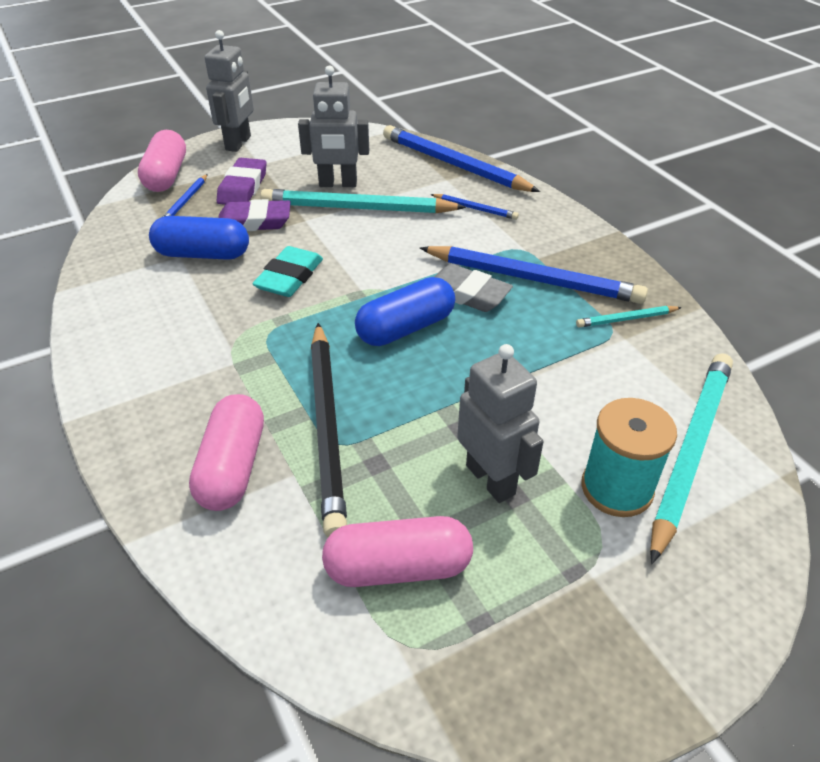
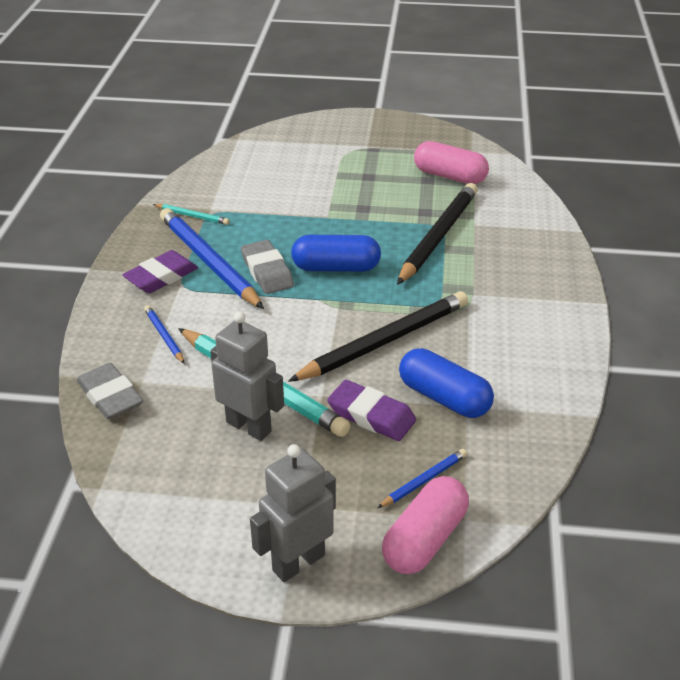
camera: 145 degrees left, 5 degrees down
(232, 467) = (507, 239): pink capsule -> none
(243, 187) = (349, 472): purple eraser -> purple eraser (161, 276)
(289, 277) = (384, 341): turquoise eraser -> black pencil
(454, 165) = (110, 396): blue pencil -> grey eraser
(491, 479) = (373, 185): grey robot -> none
(617, 488) = (317, 161): turquoise spool -> none
(690, 450) = (262, 158): turquoise pencil -> none

